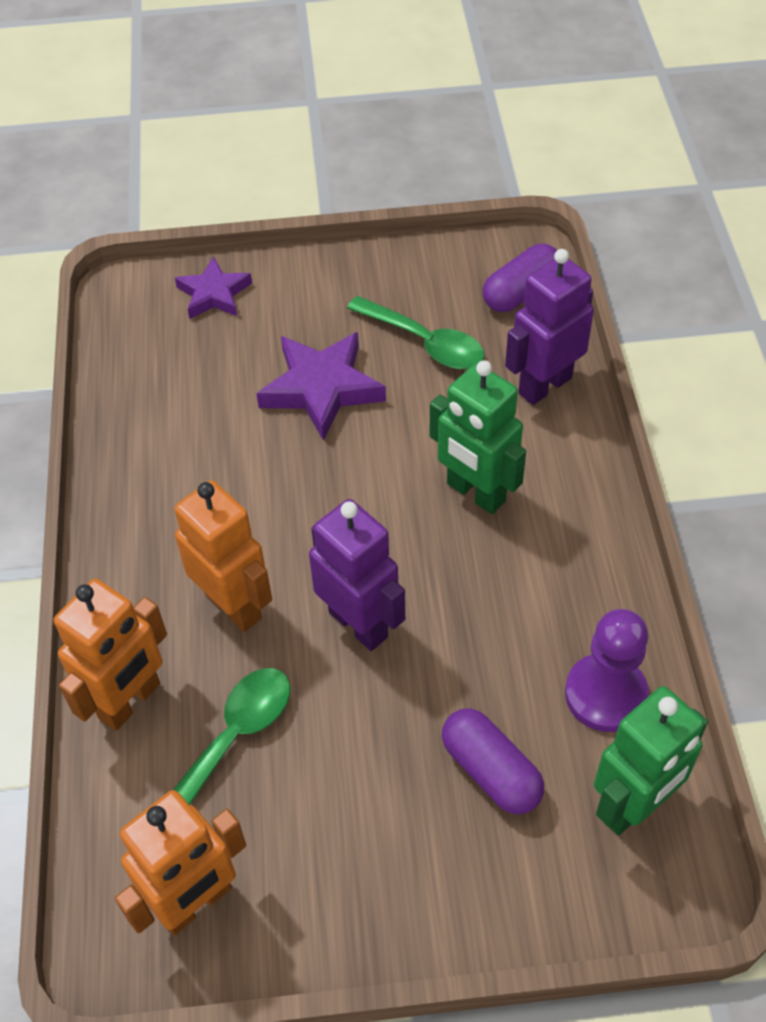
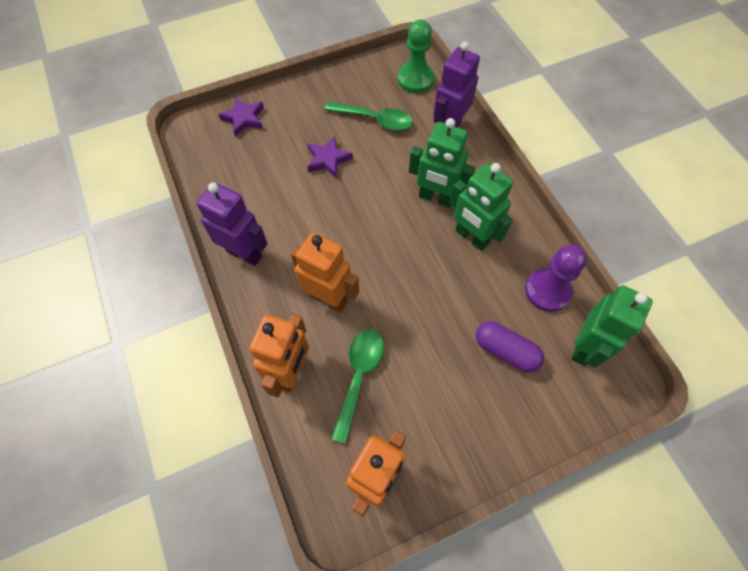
camera: 20 degrees left, 10 degrees up
(321, 388) = (328, 159): purple star -> purple star, size x0.64
(359, 624) = (402, 289): purple robot -> purple robot (244, 253)
(510, 572) = (471, 237): none -> green robot
(521, 292) = (415, 79): purple capsule -> green pawn

